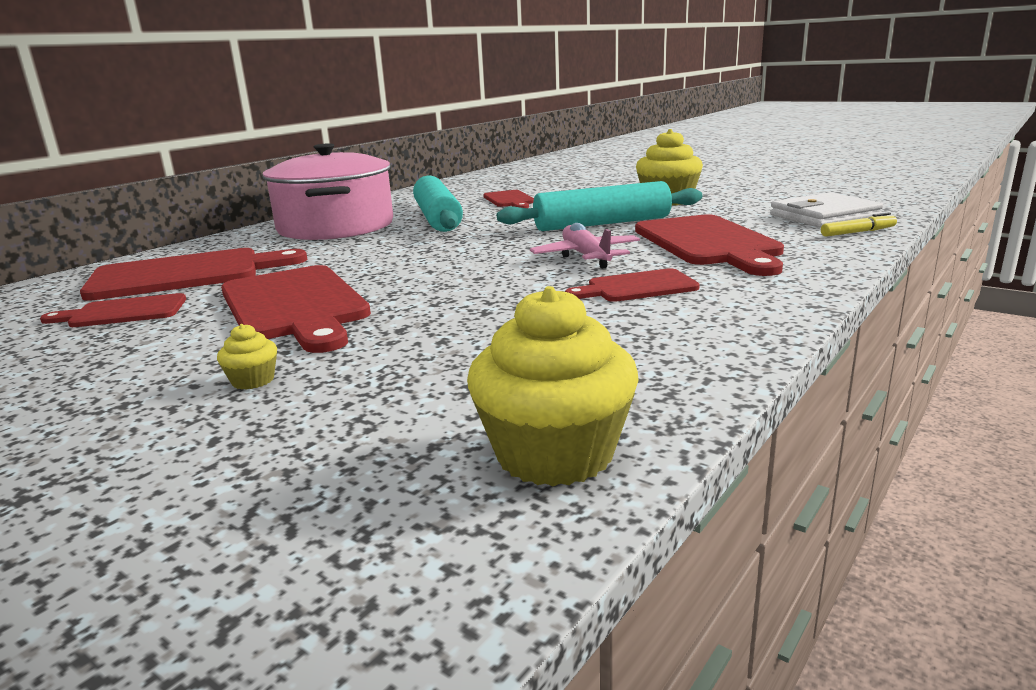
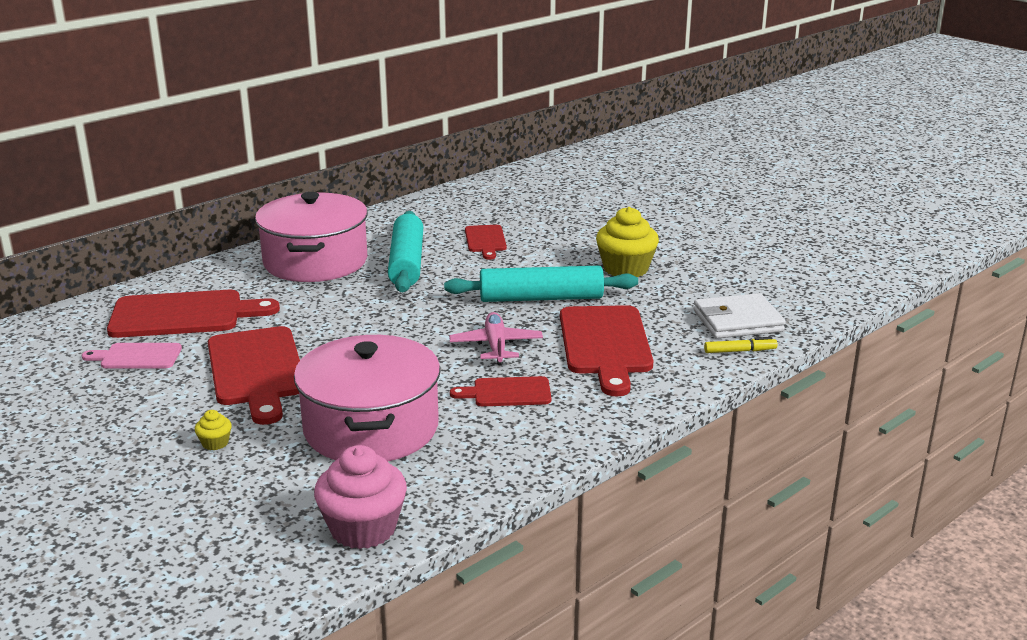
camera: 10 degrees right, 5 degrees up
(123, 312) = (137, 357): red cutting board -> pink cutting board
(483, 337) = (371, 428): none -> pink pot
(554, 454) = (363, 529): yellow cupcake -> pink cupcake

